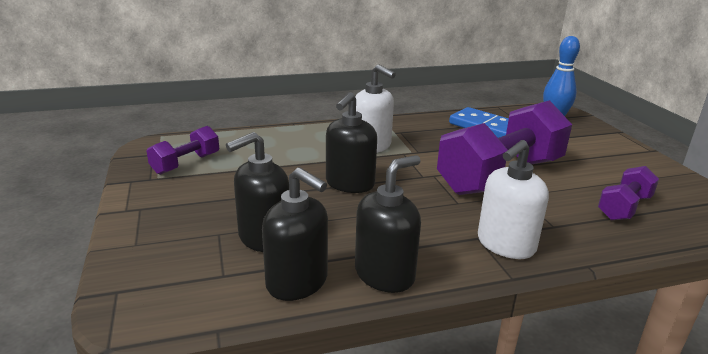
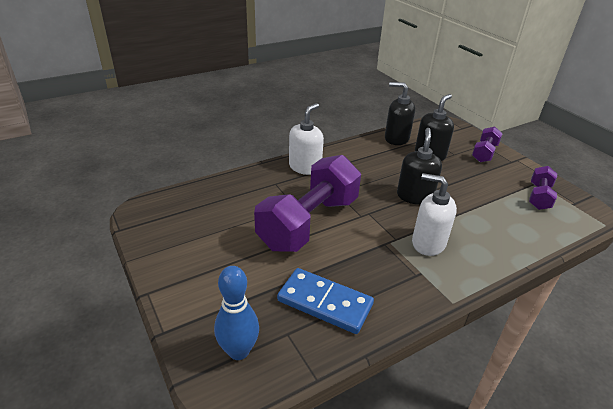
camera: 165 degrees right, 10 degrees up
(385, 274) = (361, 146): black soap dispenser -> none
(624, 207) = (222, 205): purple dumbbell -> purple dumbbell (484, 153)

